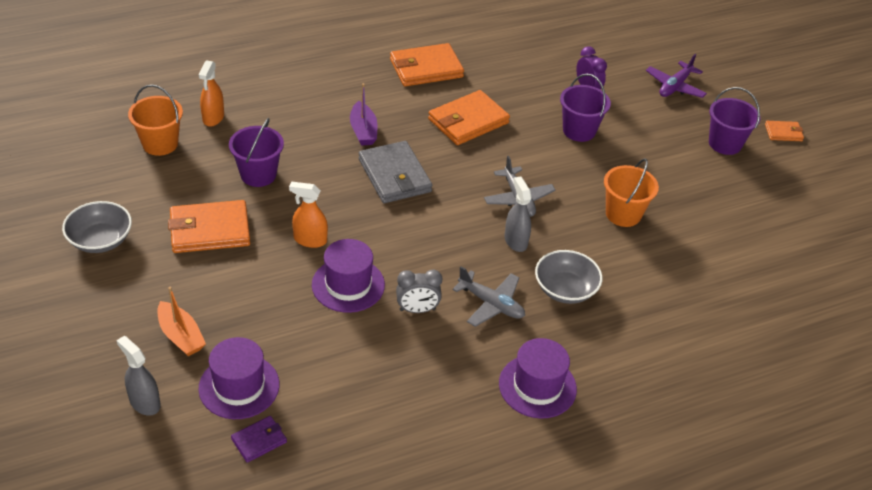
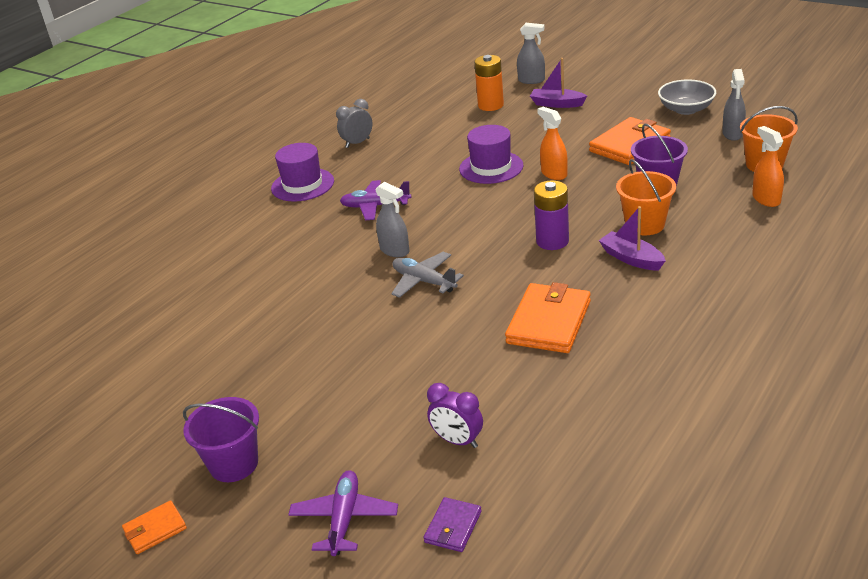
camera: 155 degrees right, 10 degrees down
(123, 186) = (732, 134): none -> grey spray bottle
(181, 336) = (557, 104): orange boat -> purple boat
(239, 386) = (490, 105): purple hat -> orange battery
(259, 440) = (449, 97): purple wallet -> purple wallet (453, 527)
(310, 240) = (554, 174): orange spray bottle -> orange spray bottle turned 105 degrees counterclockwise
(394, 176) = (552, 241): grey wallet -> purple battery
(417, 310) = (426, 179): grey clock -> grey clock (357, 143)
(426, 68) = (667, 353): orange wallet -> none
(491, 304) = (375, 206): grey plane -> purple plane
(565, 289) = (324, 241): grey bowl -> none
(579, 130) = (422, 379): purple bucket -> none
(623, 214) = (312, 320): orange bucket -> orange bucket (645, 224)

